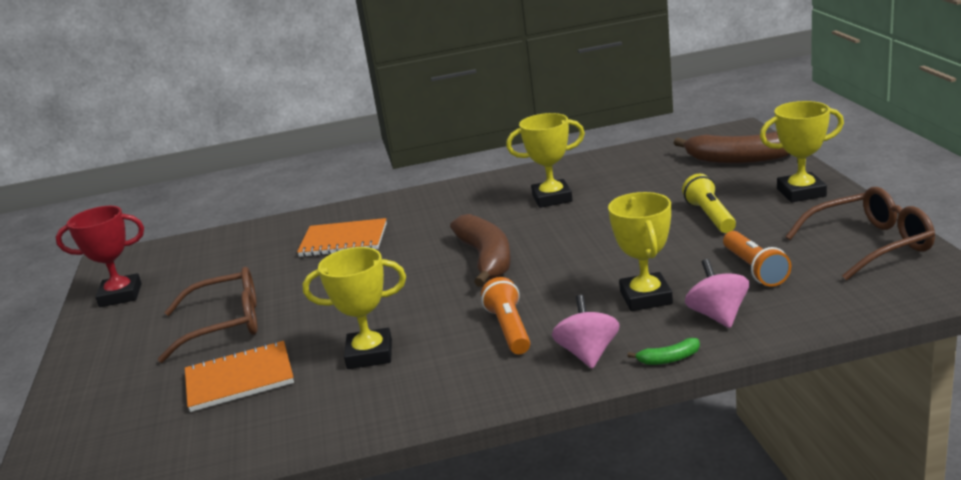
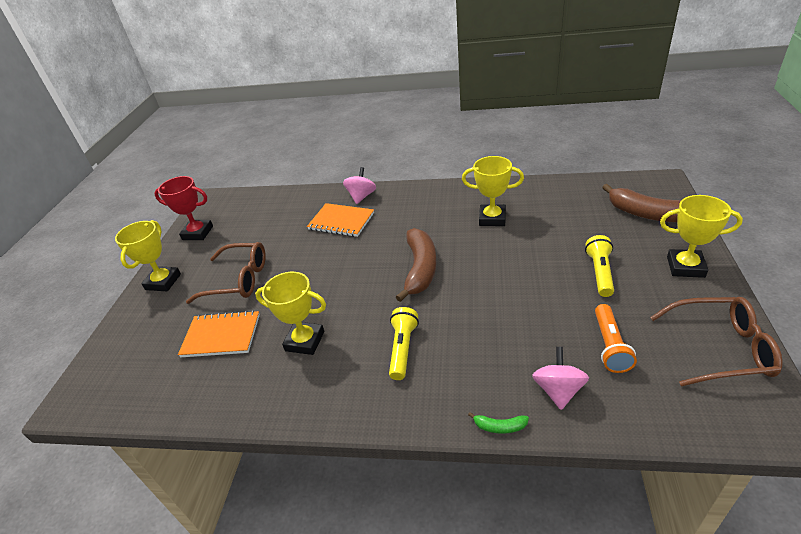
camera: 20 degrees right, 15 degrees up
(509, 329) = (403, 349): orange flashlight -> yellow flashlight
(588, 354) = (444, 397): pink spinning top -> pink spinning top (361, 196)
(646, 297) = (512, 349): yellow trophy -> yellow trophy (163, 282)

